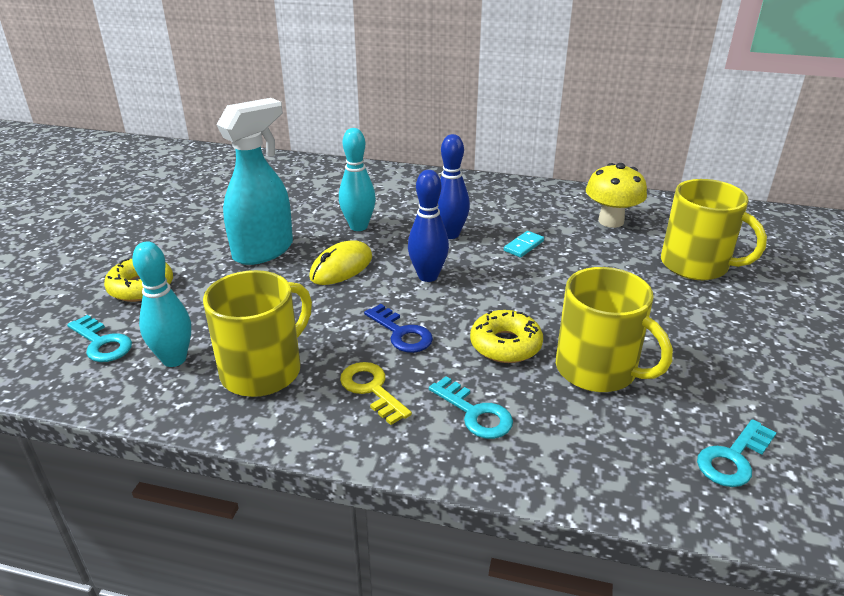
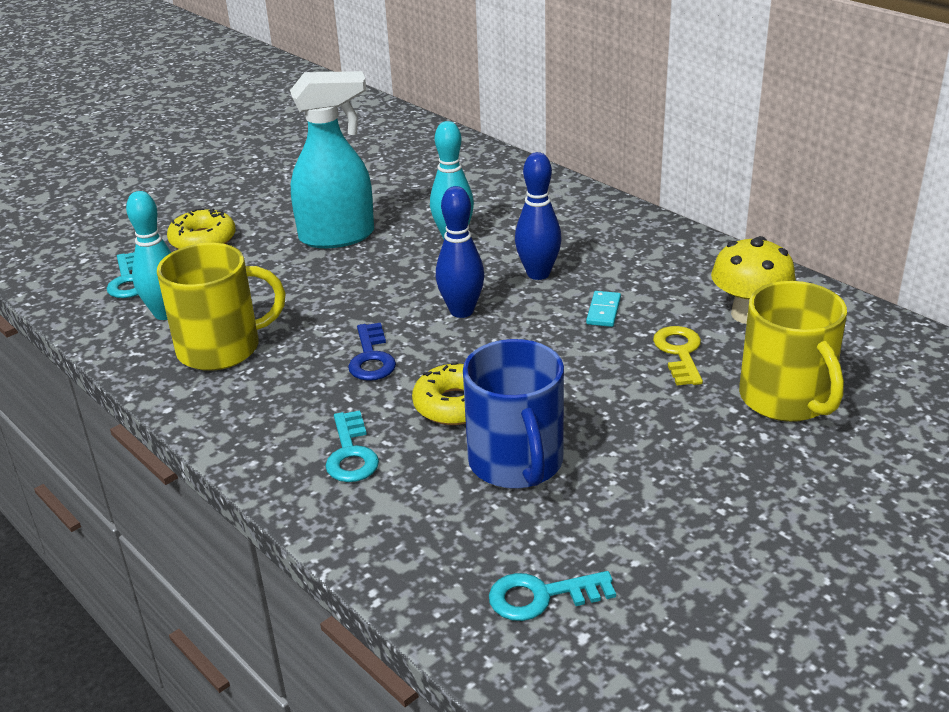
camera: 35 degrees right, 0 degrees up
(341, 267) = (389, 275): yellow mouse -> none
(372, 389) = (289, 398): yellow key -> yellow key (679, 353)
(523, 246) = (603, 311): turquoise domino -> turquoise domino turned 60 degrees counterclockwise
(598, 369) = (516, 462): yellow mug -> blue mug

